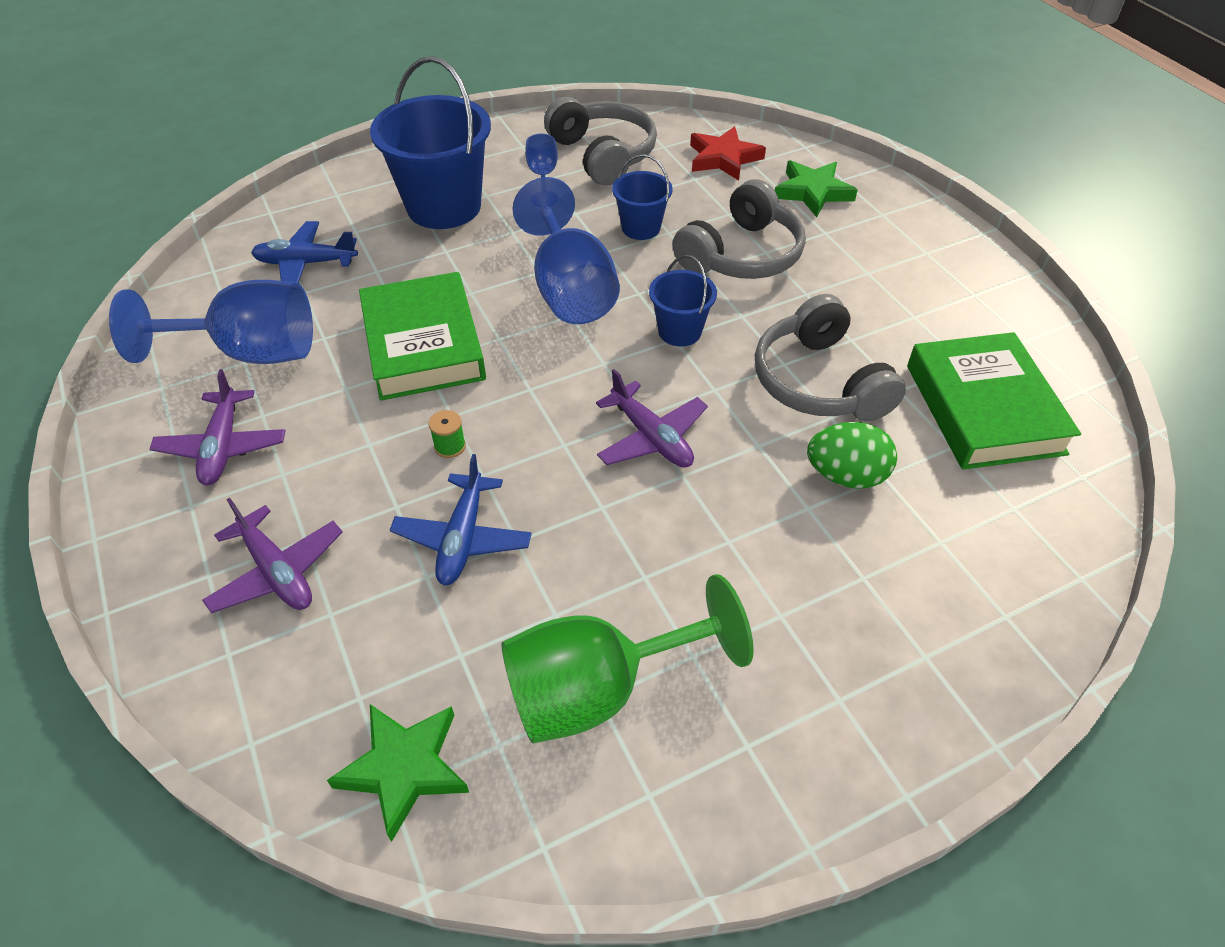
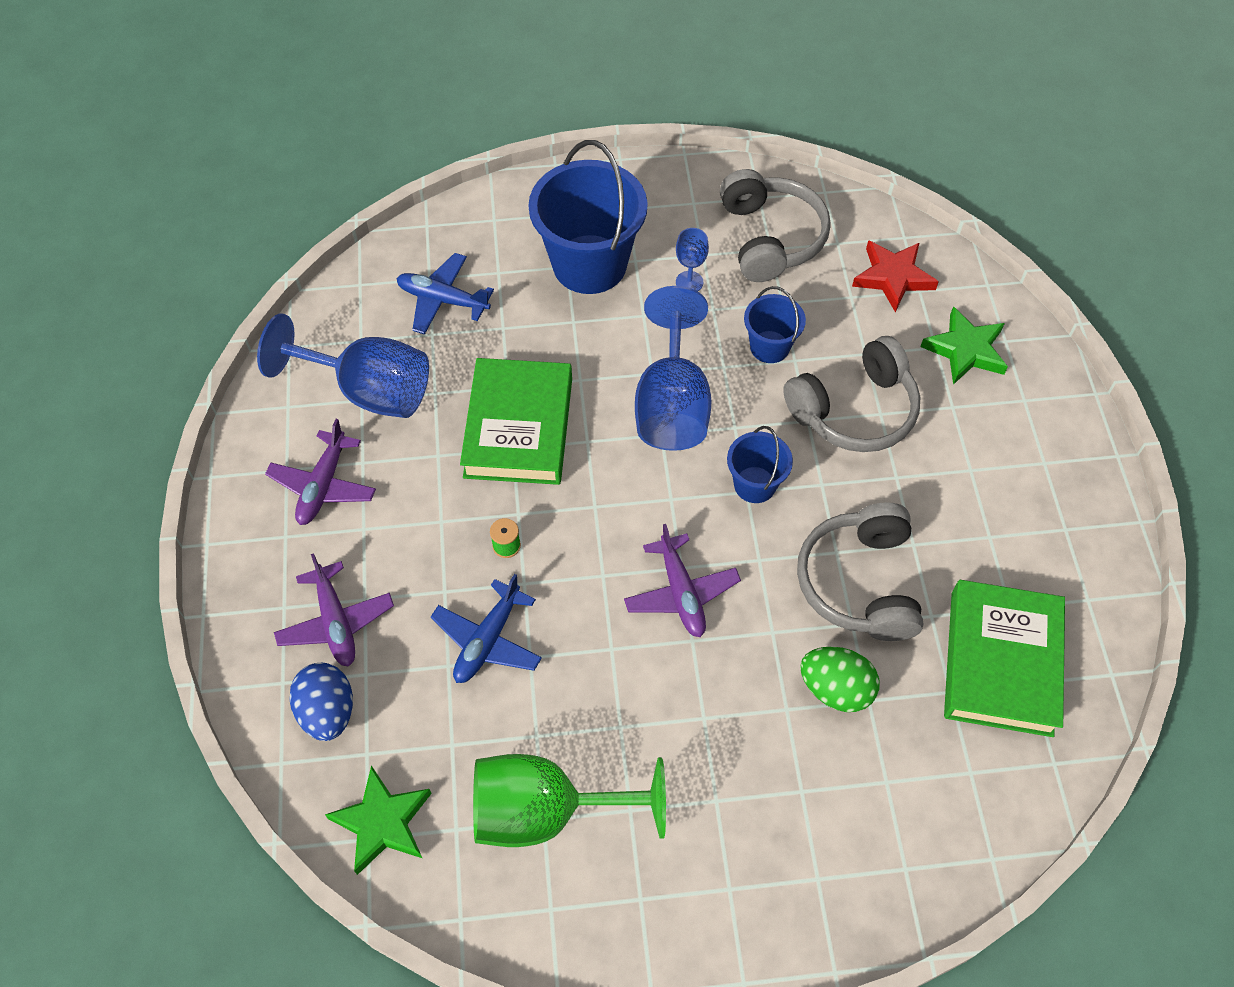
camera: 20 degrees right, 10 degrees up
(295, 667) = (328, 711): none -> blue egg

